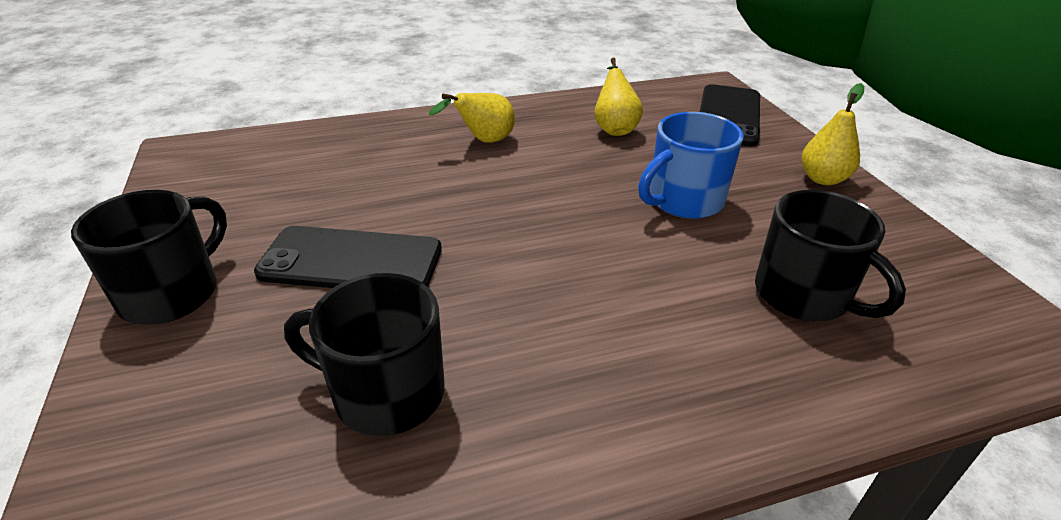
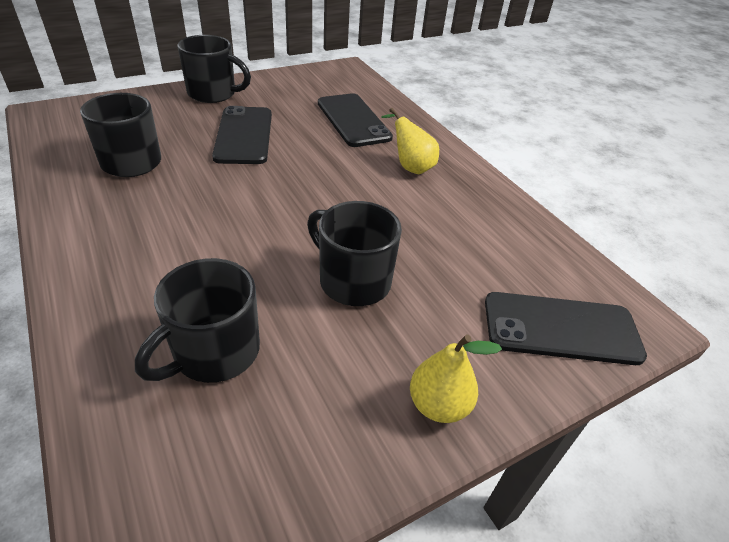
camera: 75 degrees right, 5 degrees up
(354, 164) = (353, 120): none -> black phone
(614, 128) = (474, 237): yellow pear -> none
(683, 201) = (353, 280): blue mug -> black mug

